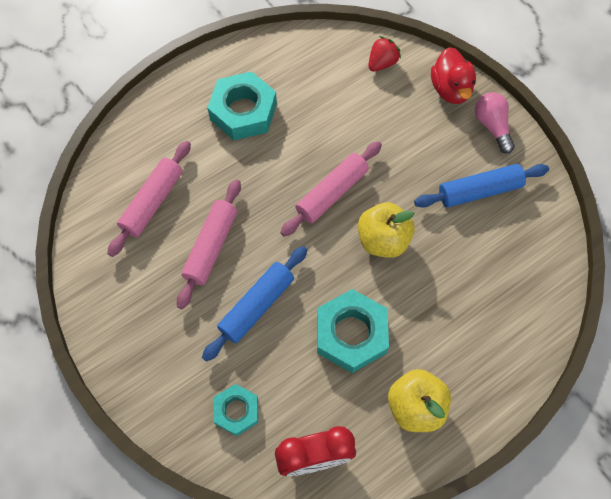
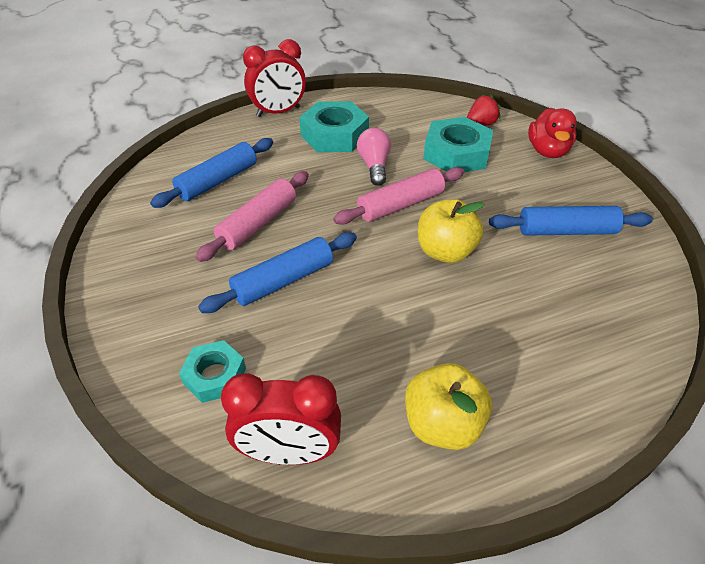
camera: 15 degrees right, 20 degrees down
(153, 202) = (218, 181): pink rolling pin -> blue rolling pin
(175, 89) = (278, 112): none -> red clock
(351, 334) = (382, 328): turquoise nut -> turquoise nut (456, 153)
(492, 126) = (588, 184): pink light bulb -> pink light bulb (374, 166)

